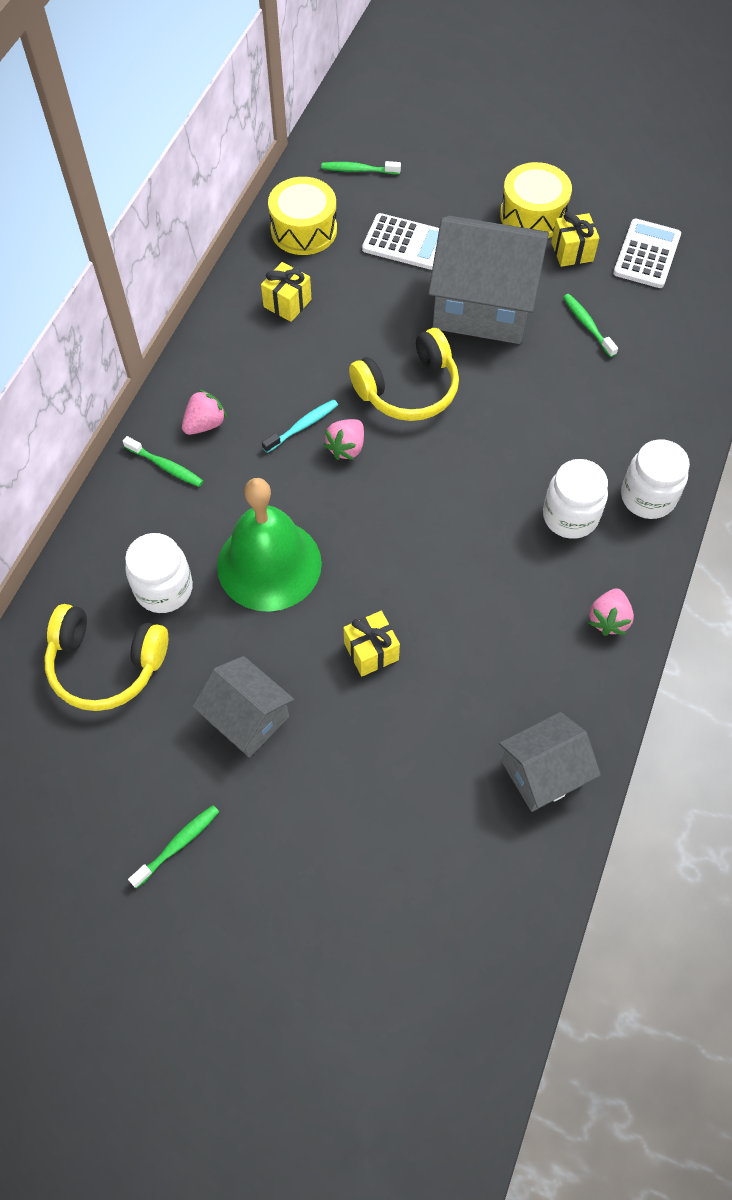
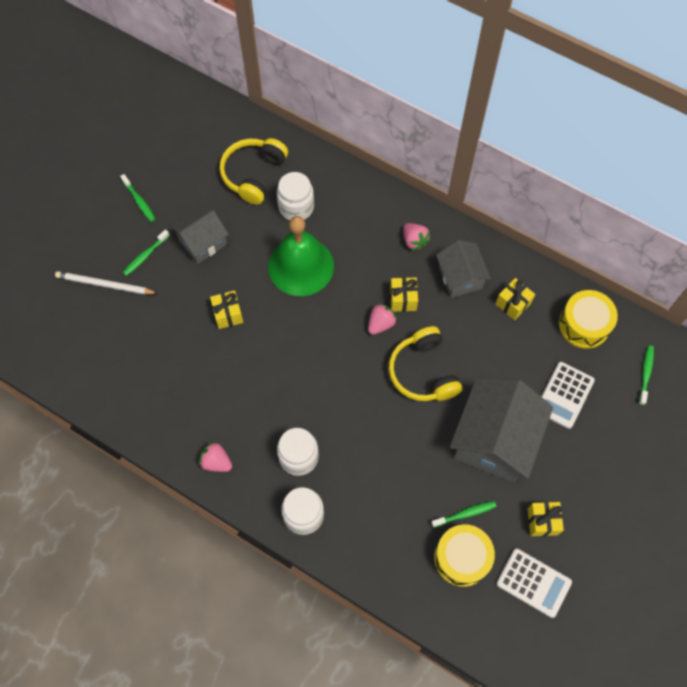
camera: 100 degrees right, 5 degrees up
(166, 466) = (384, 216): green toothbrush -> green toothbrush (145, 256)
(303, 426) = (403, 299): turquoise toothbrush -> yellow gift
(346, 447) = (380, 324): pink strawberry -> pink strawberry turned 90 degrees clockwise
(353, 861) = (105, 285): none -> white pencil
(532, 215) = (585, 499): yellow drum -> yellow drum (462, 558)
(543, 772) = (126, 396): grey house -> grey house (460, 277)

